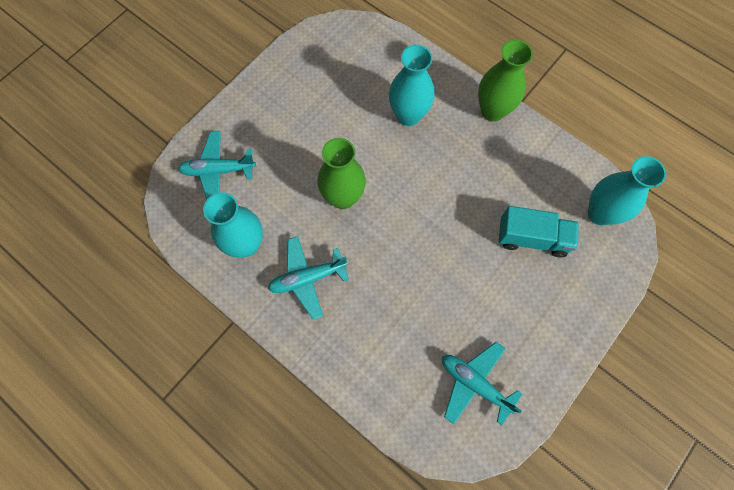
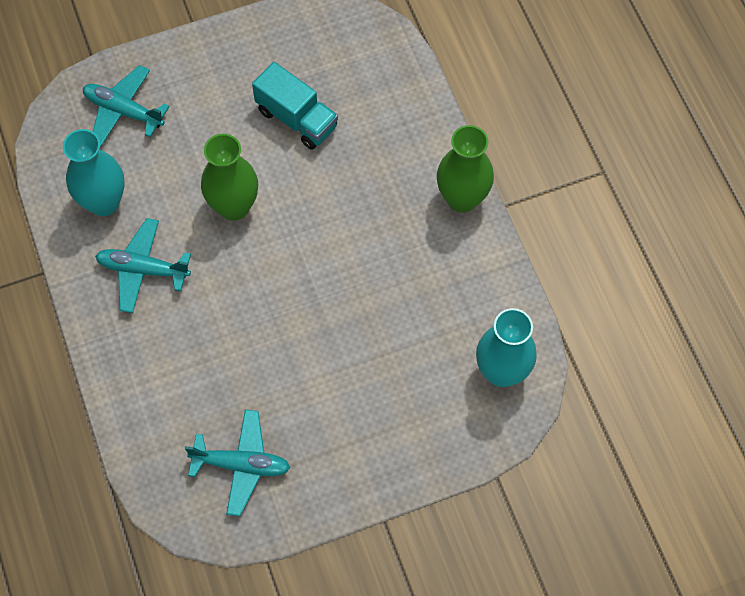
camera: 30 degrees right, 5 degrees down
(408, 115) = (364, 155): turquoise vase -> none
(474, 383) = (241, 465): turquoise plane -> turquoise plane turned 120 degrees clockwise
(532, 238) = (406, 356): turquoise truck -> turquoise truck (297, 119)

